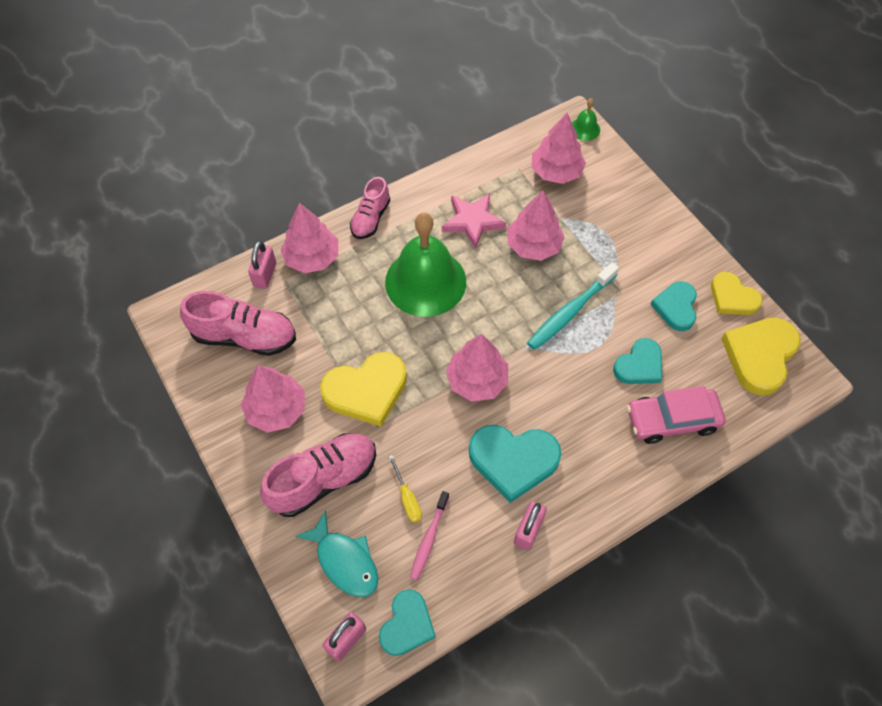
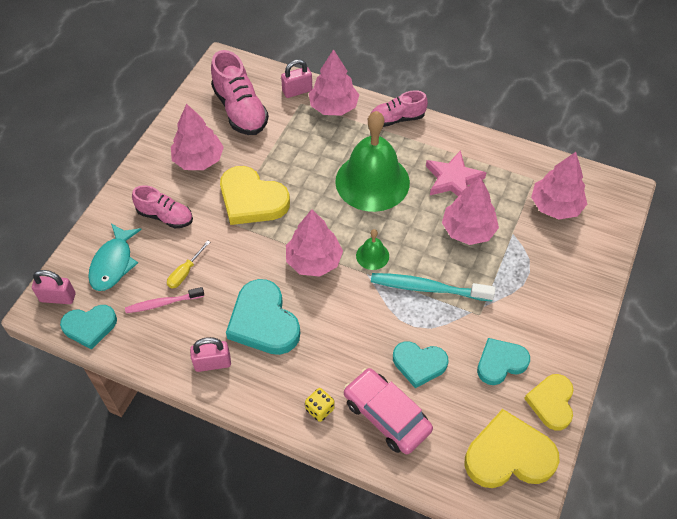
camera: 55 degrees right, 5 degrees down
(324, 480) = (165, 216): pink shoe -> pink shoe, size x0.63
(584, 129) = (621, 202): green bell -> green bell (372, 255)
(634, 468) = (320, 409): none -> yellow dice

